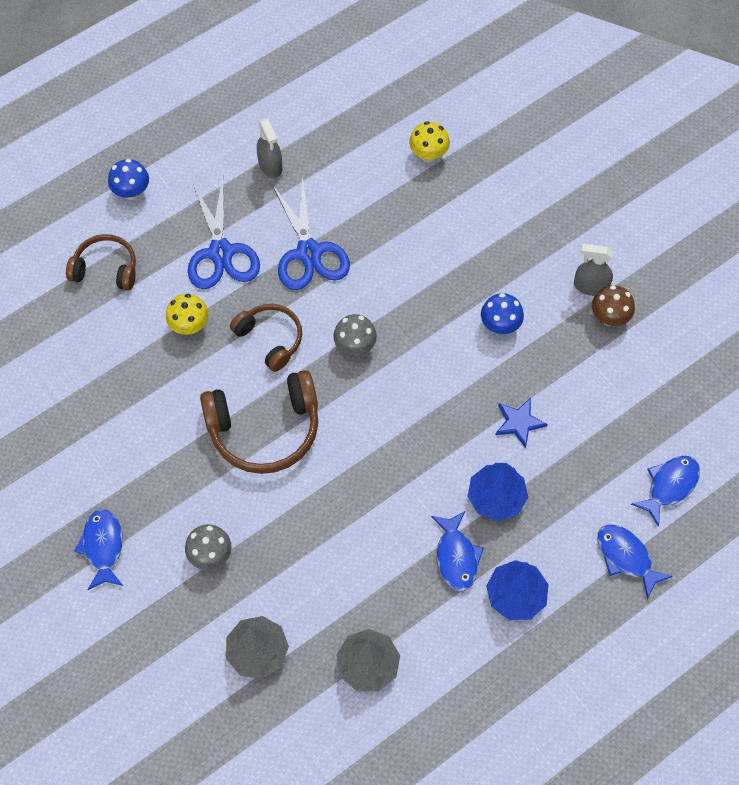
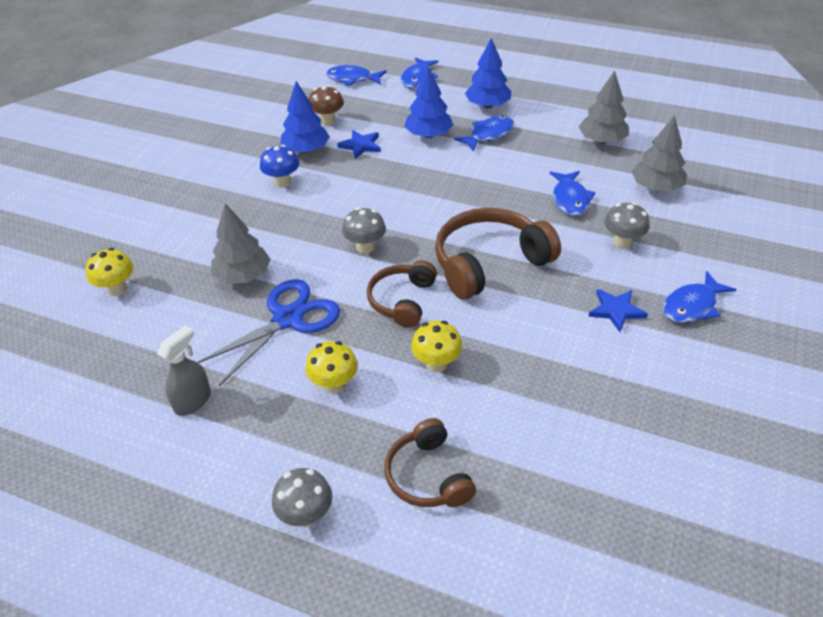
camera: 120 degrees left, 20 degrees down
(132, 192) = (306, 515): blue mushroom -> grey mushroom
(143, 485) = (616, 310): none -> blue star
(220, 253) = (334, 384): blue scissors -> yellow mushroom
(264, 428) = (489, 263): brown headphones -> brown headphones turned 75 degrees counterclockwise
(298, 557) = (570, 199): none -> blue fish
(382, 243) = (243, 276): none -> grey tree
(544, 370) = (306, 150): none -> blue tree
(590, 286) = (213, 154): grey spray bottle -> none
(609, 317) = (236, 138): brown mushroom -> brown mushroom (327, 120)

